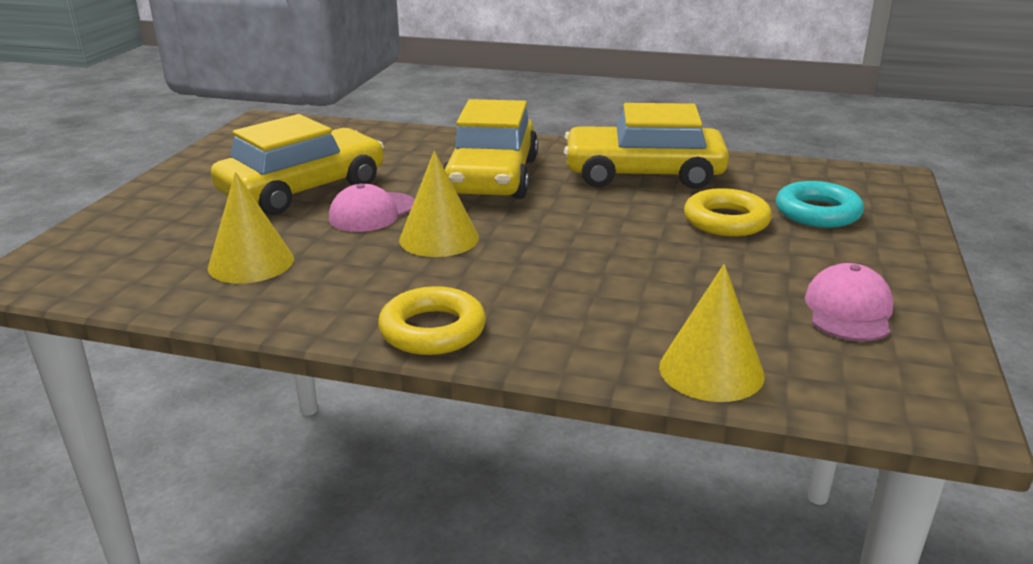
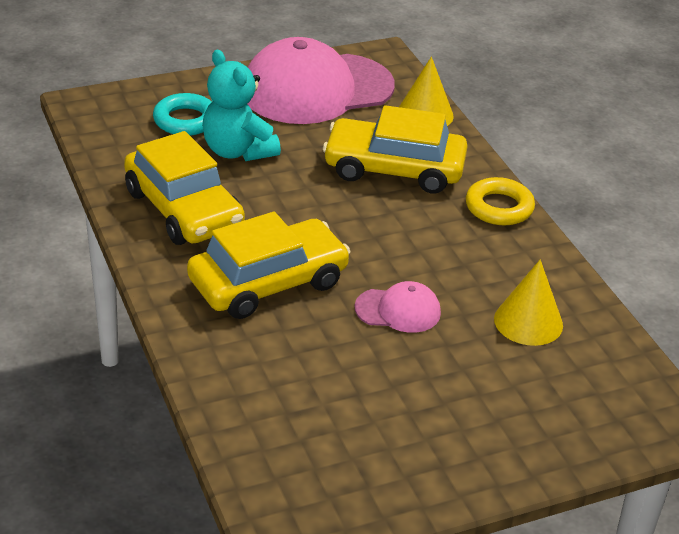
camera: 130 degrees left, 10 degrees up
(303, 189) = (402, 376): yellow car -> yellow car (394, 169)
(439, 238) = (399, 257): yellow cone -> none
(726, 221) = (238, 151): yellow ring -> turquoise teddy bear
(848, 310) = (316, 89): pink cap -> pink cap, size x2.22

